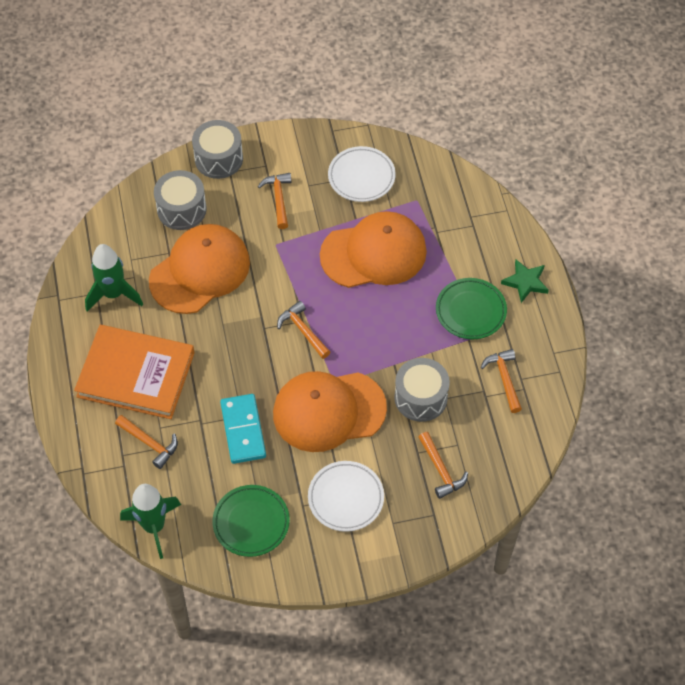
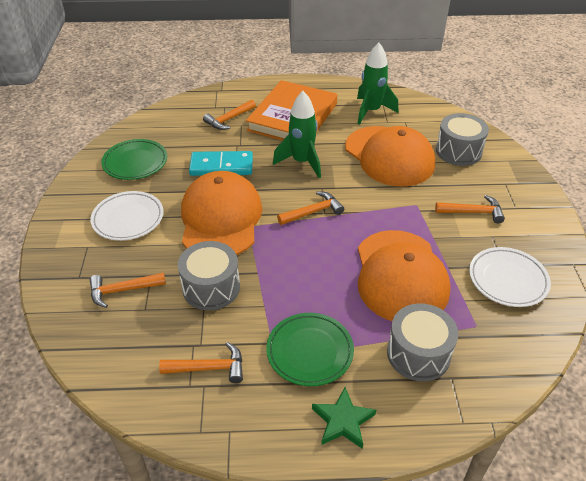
camera: 100 degrees right, 15 degrees down
(154, 526) = (158, 117): green rocket -> green rocket (302, 162)
(218, 159) = (520, 178): grey drum -> grey drum (418, 354)

